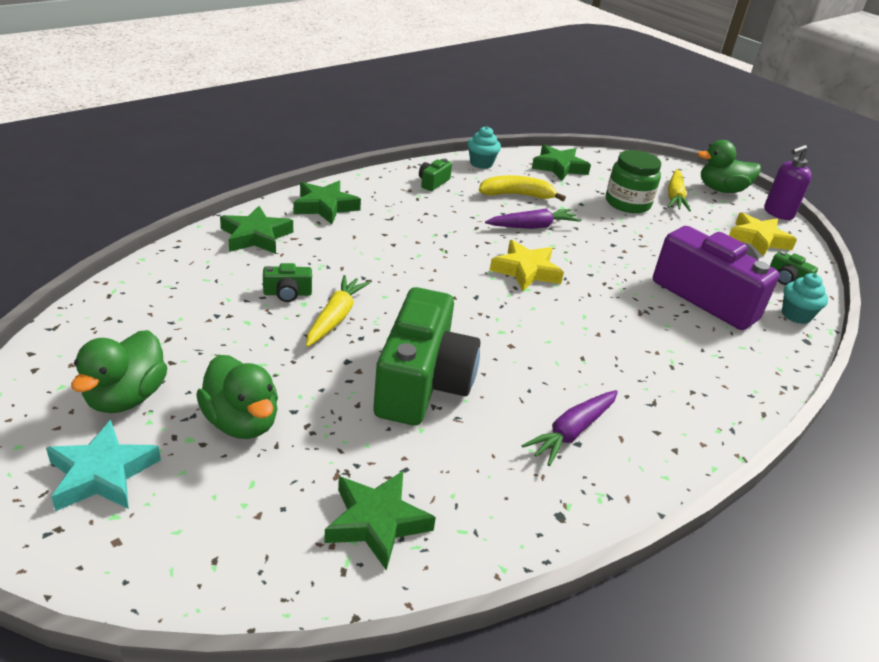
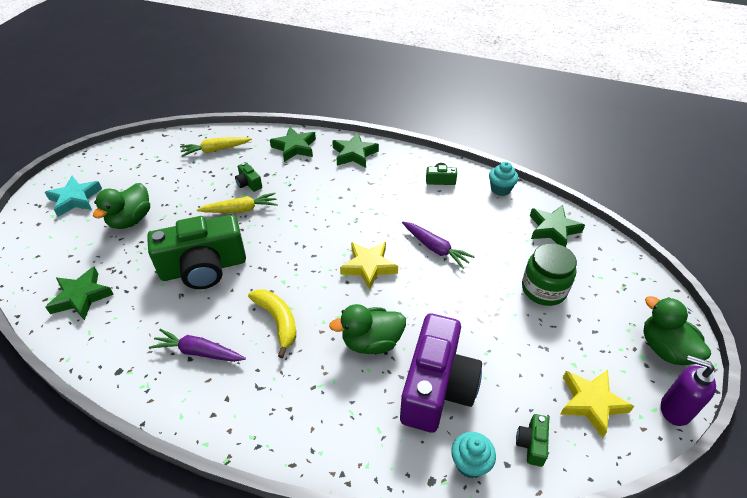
camera: 65 degrees right, 10 degrees up
(126, 397) = (128, 179): green duck -> green duck (371, 342)
(517, 195) = (474, 224): yellow banana -> yellow banana (278, 321)
(675, 197) = (600, 317): yellow carrot -> yellow carrot (216, 150)

